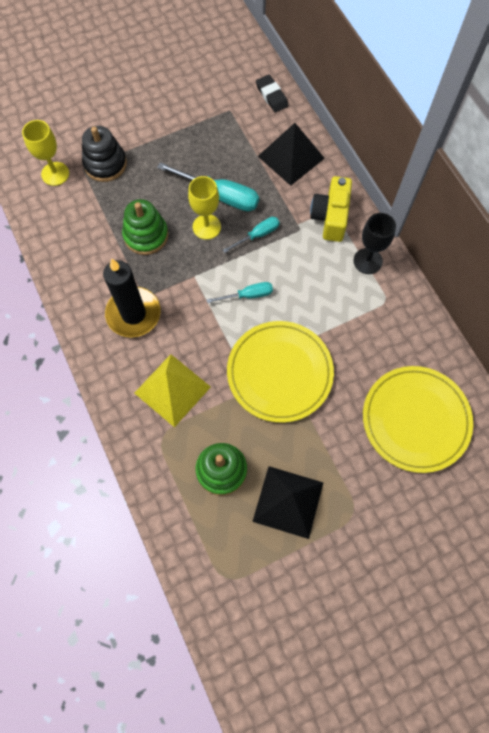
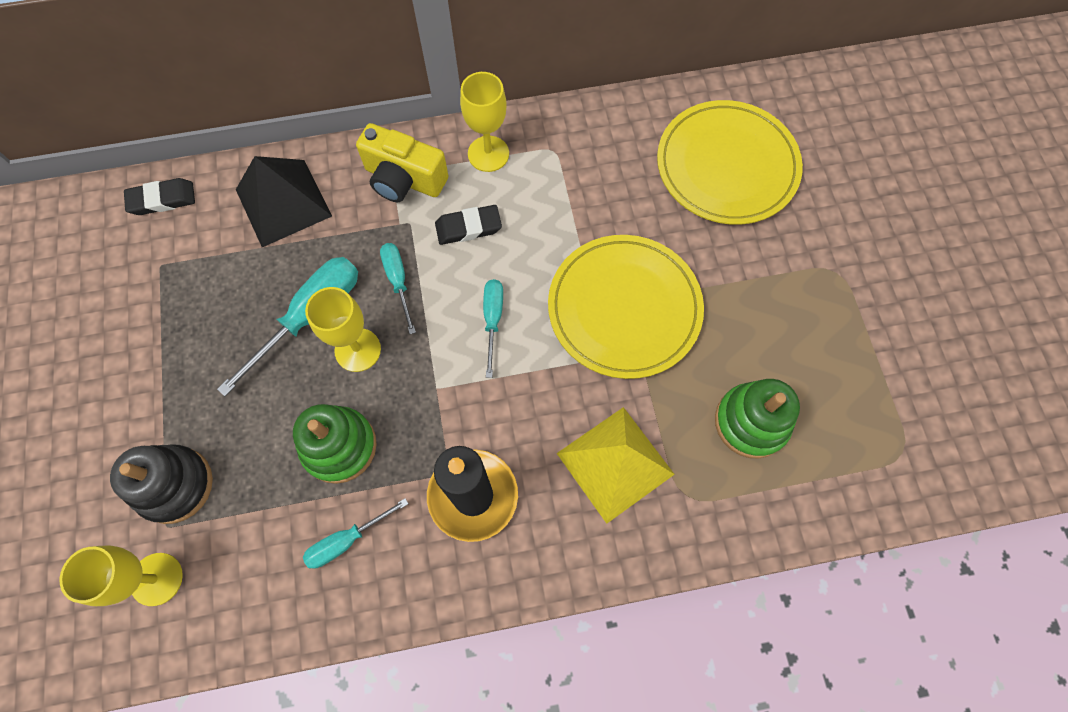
camera: 75 degrees left, 0 degrees up
(94, 256) = (347, 540): none -> turquoise screwdriver
(288, 501) = (809, 346): black pyramid -> none
(308, 264) = (468, 227): none -> black eraser
(367, 261) = (488, 154): black goblet -> yellow goblet

